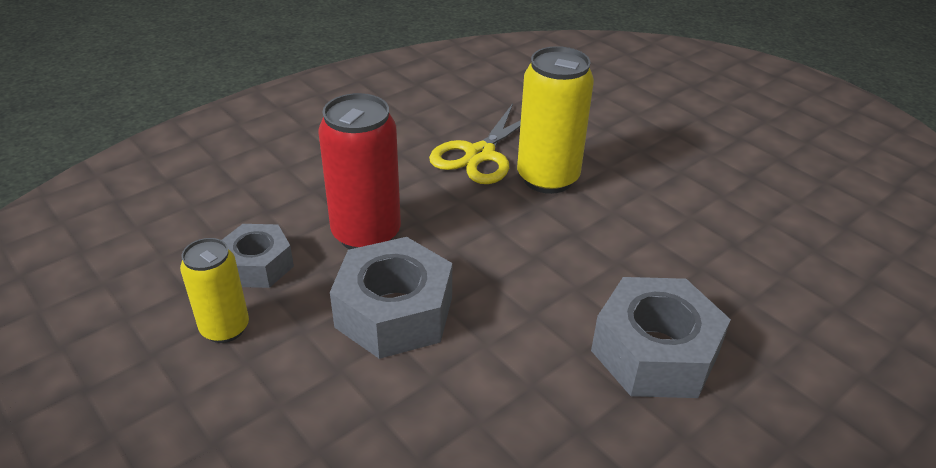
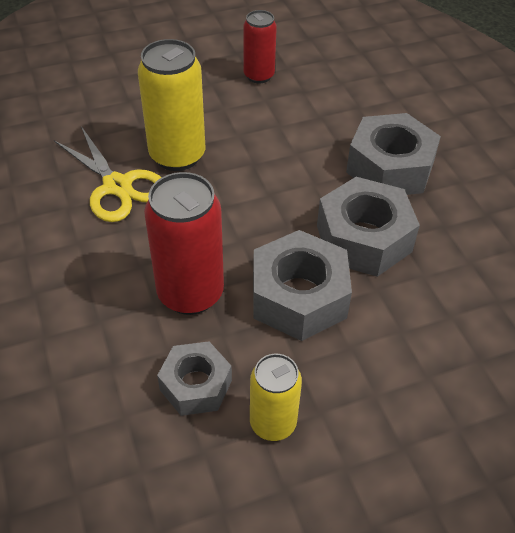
camera: 70 degrees left, 10 degrees up
(511, 350) = (363, 238): none -> grey nut
(727, 202) = (259, 76): none -> red can

